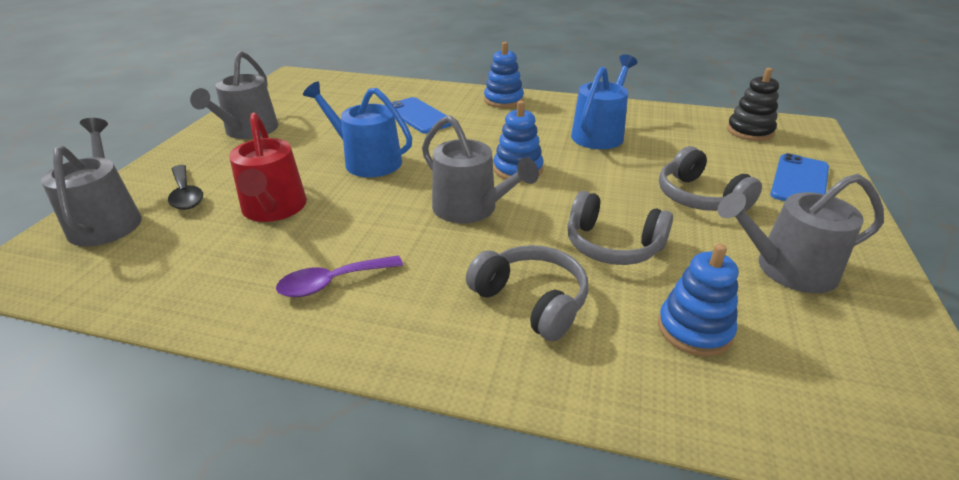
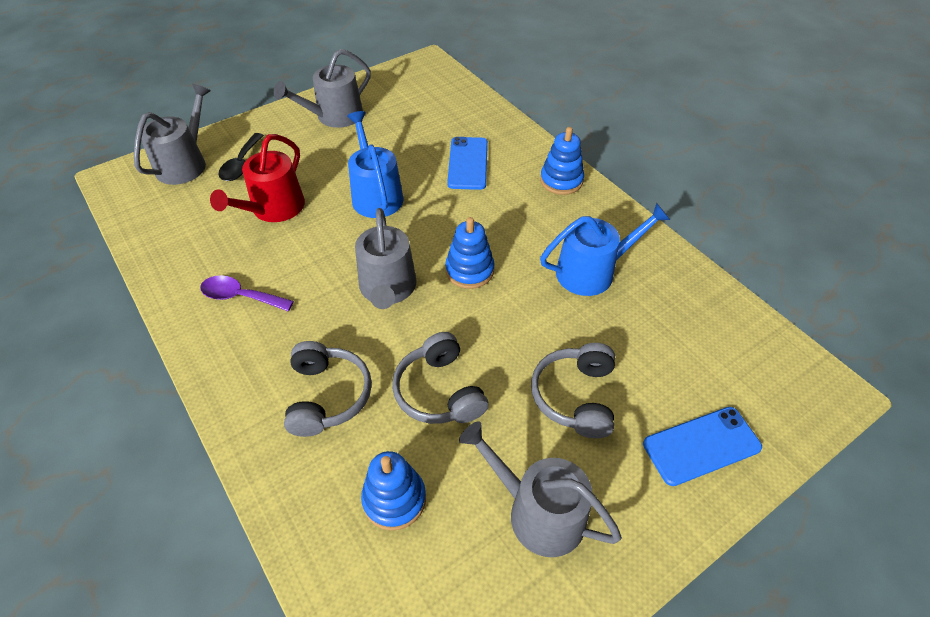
camera: 40 degrees right, 15 degrees up
(749, 131) = (751, 358): black stacking toy -> none

